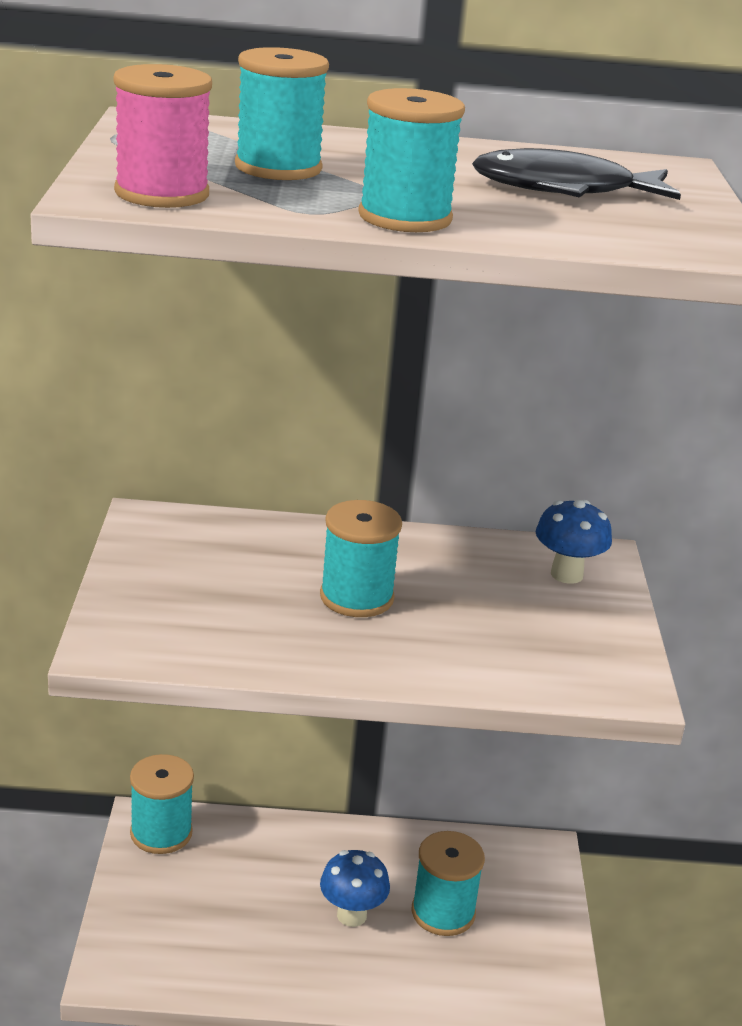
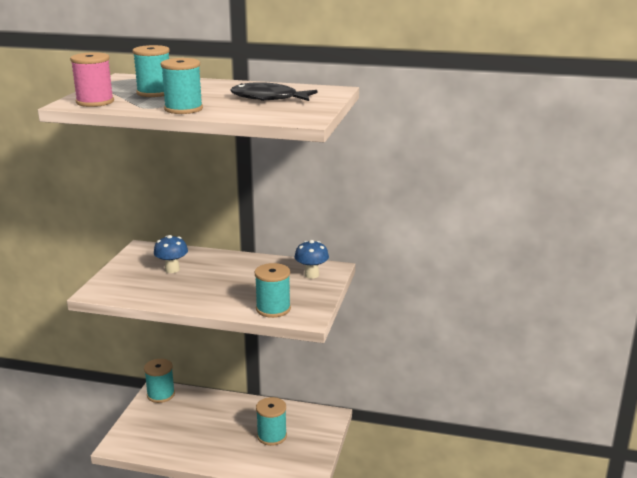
camera: 15 degrees right, 5 degrees down
(351, 915) = (229, 433): blue mushroom -> blue mushroom (172, 269)
(356, 597) = (211, 279): turquoise spool -> turquoise spool (273, 309)

